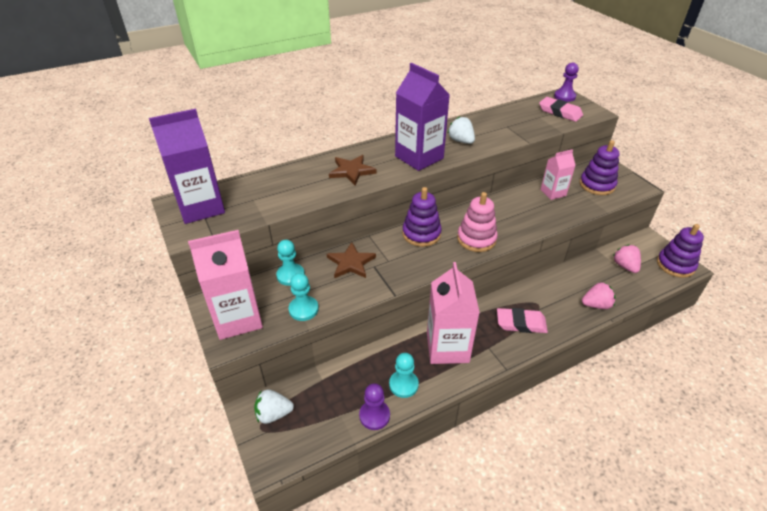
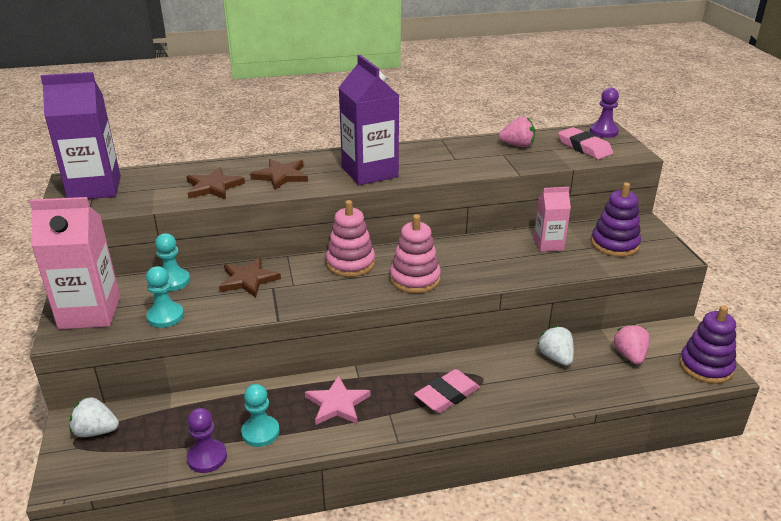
camera: 15 degrees right, 10 degrees down
(303, 190) = (213, 187): none -> brown star
(421, 234) = (350, 263): purple stacking toy -> pink stacking toy
(447, 347) = (337, 404): pink carton -> pink star
(461, 141) = (433, 162): white strawberry -> white strawberry (555, 357)
(521, 323) = (447, 395): pink eraser -> pink eraser turned 60 degrees counterclockwise
(596, 305) = (562, 393): pink strawberry -> pink strawberry (517, 145)

